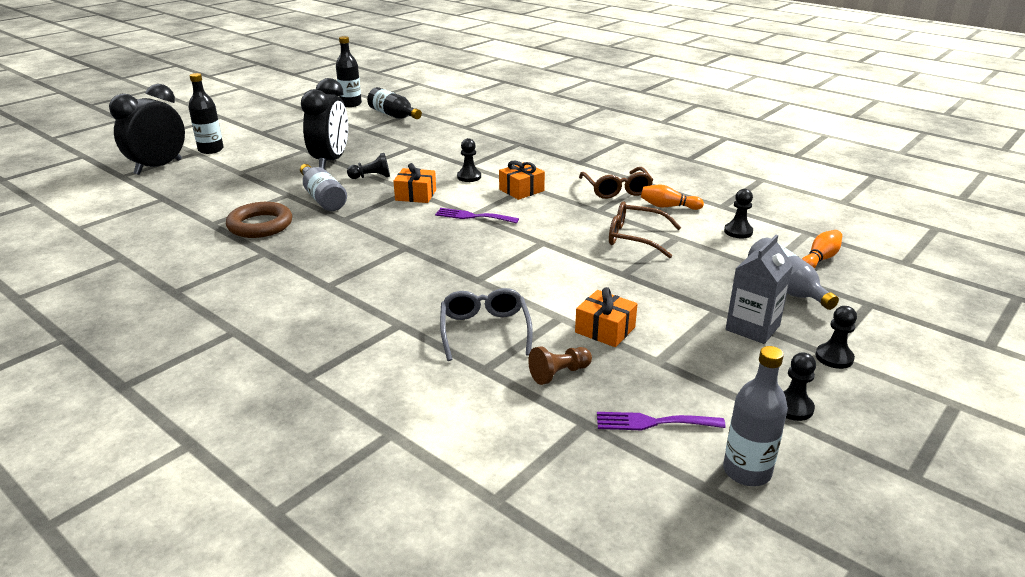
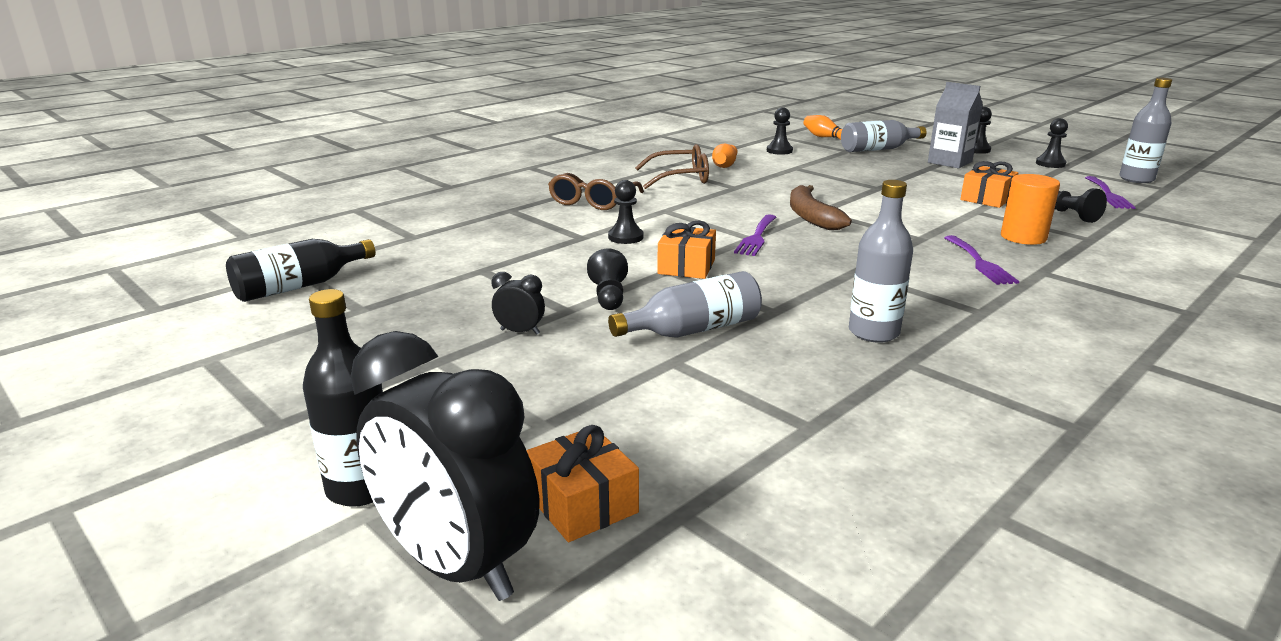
camera: 85 degrees left, 5 degrees down
(260, 225) = (808, 375): brown ring -> none
(306, 246) = (873, 332): none -> grey bottle
(330, 161) = (520, 332): black clock -> black clock, size x0.41
(351, 104) = (173, 328): black bottle -> none
(420, 298) = (980, 262): none -> purple fork
(484, 330) = (1023, 237): grey glasses -> orange cylinder
(521, 190) = (676, 214): orange gift -> orange gift (582, 503)
(524, 238) = (811, 217): none -> brown banana
(559, 374) = (1071, 215): brown pawn -> black pawn
(635, 238) = (800, 179): brown glasses -> brown glasses (593, 201)

